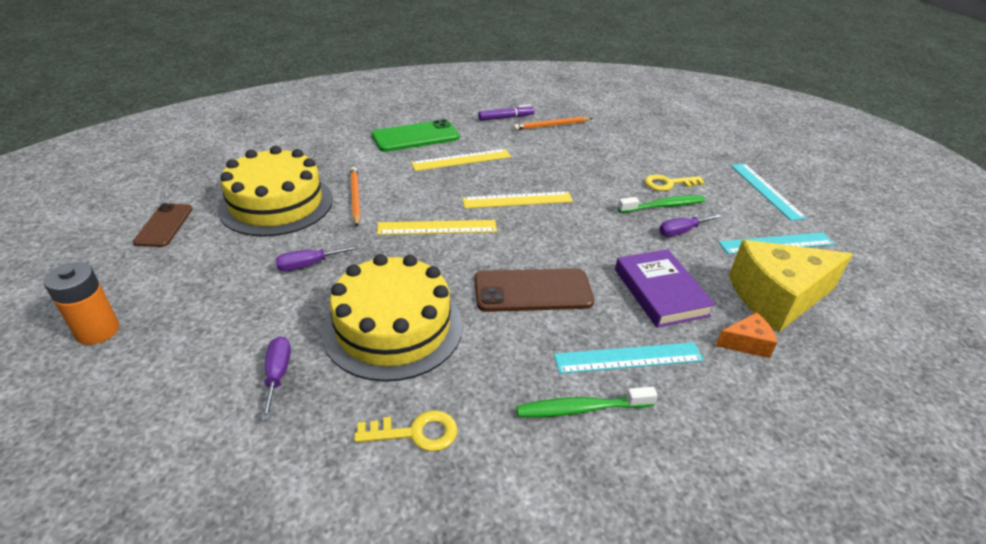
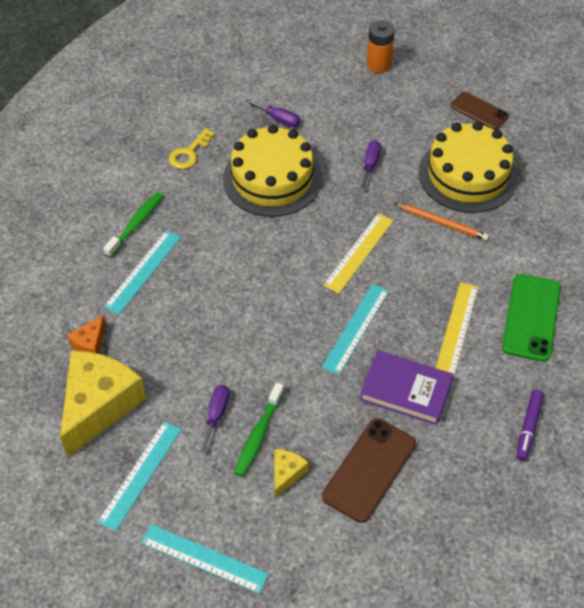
camera: 130 degrees right, 15 degrees up
(517, 200) = (356, 328): yellow ruler -> turquoise ruler
(532, 291) = (241, 264): brown phone -> brown phone (369, 470)
(552, 125) = (479, 461): orange pencil -> none
(660, 292) = (172, 336): purple book -> purple book (406, 390)
(668, 184) = (286, 474): yellow key -> yellow cheese

